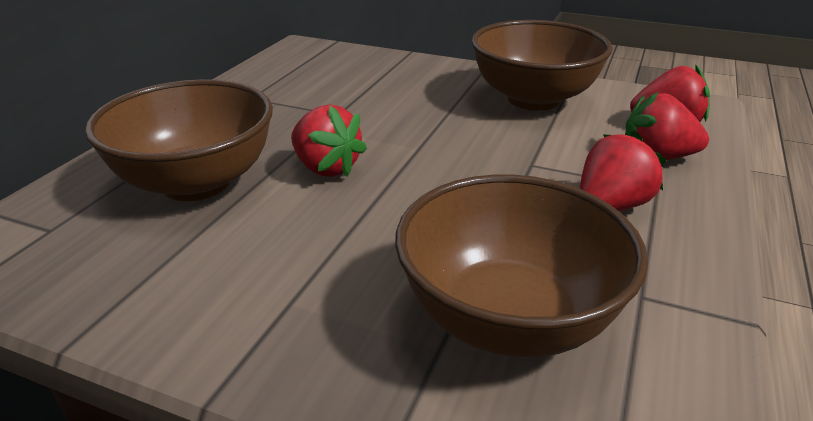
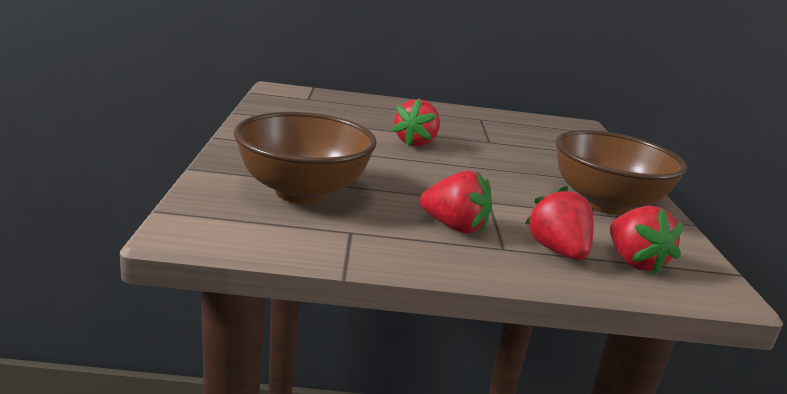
camera: 65 degrees right, 10 degrees down
(196, 183) = (370, 117): brown bowl -> none

